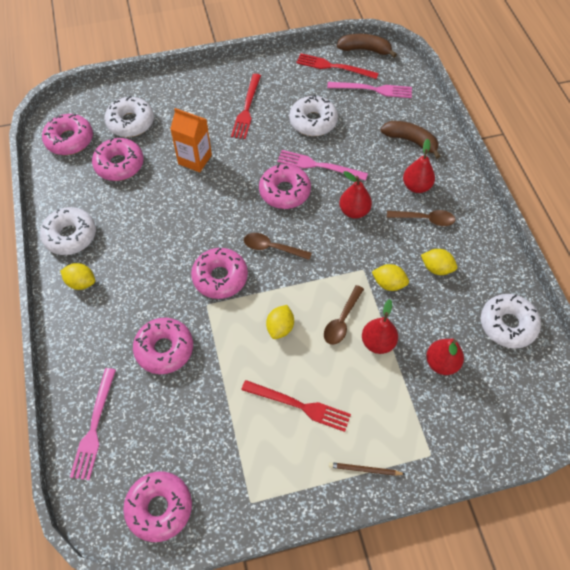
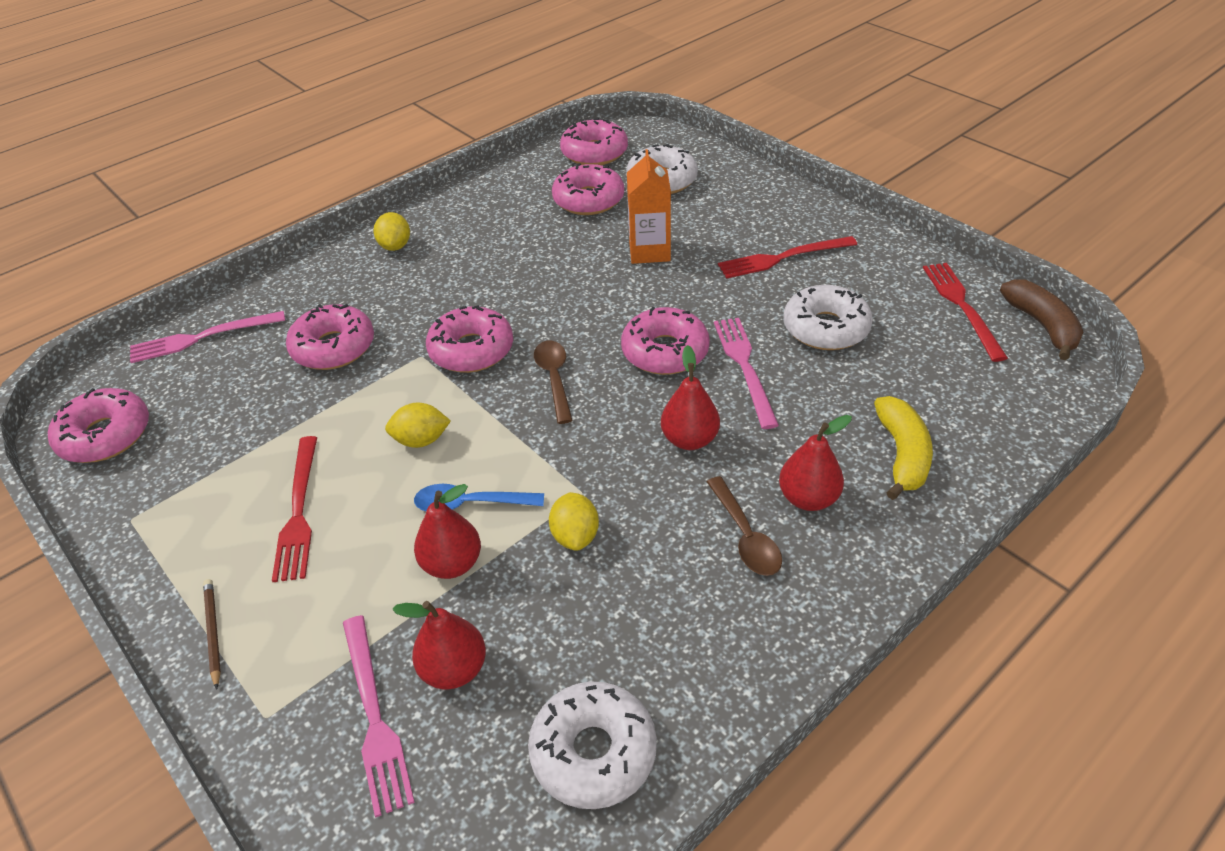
camera: 65 degrees right, 15 degrees down
(70, 236) = (456, 211): white donut -> none
(342, 320) = (470, 504): brown spoon -> blue spoon
(373, 89) = (965, 367): pink fork -> pink fork (374, 717)
(410, 141) = (902, 454): brown banana -> yellow banana
(436, 268) = (650, 591): yellow lemon -> none

